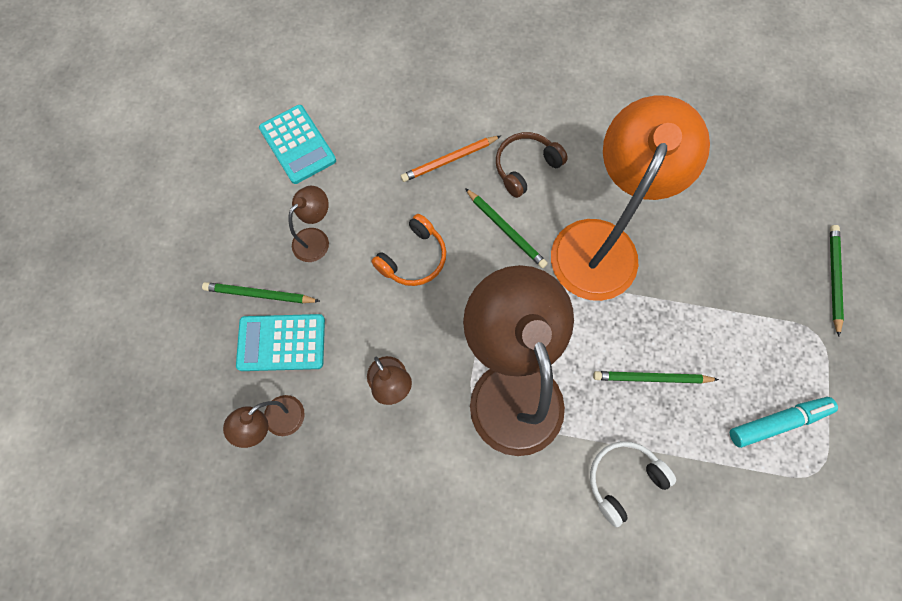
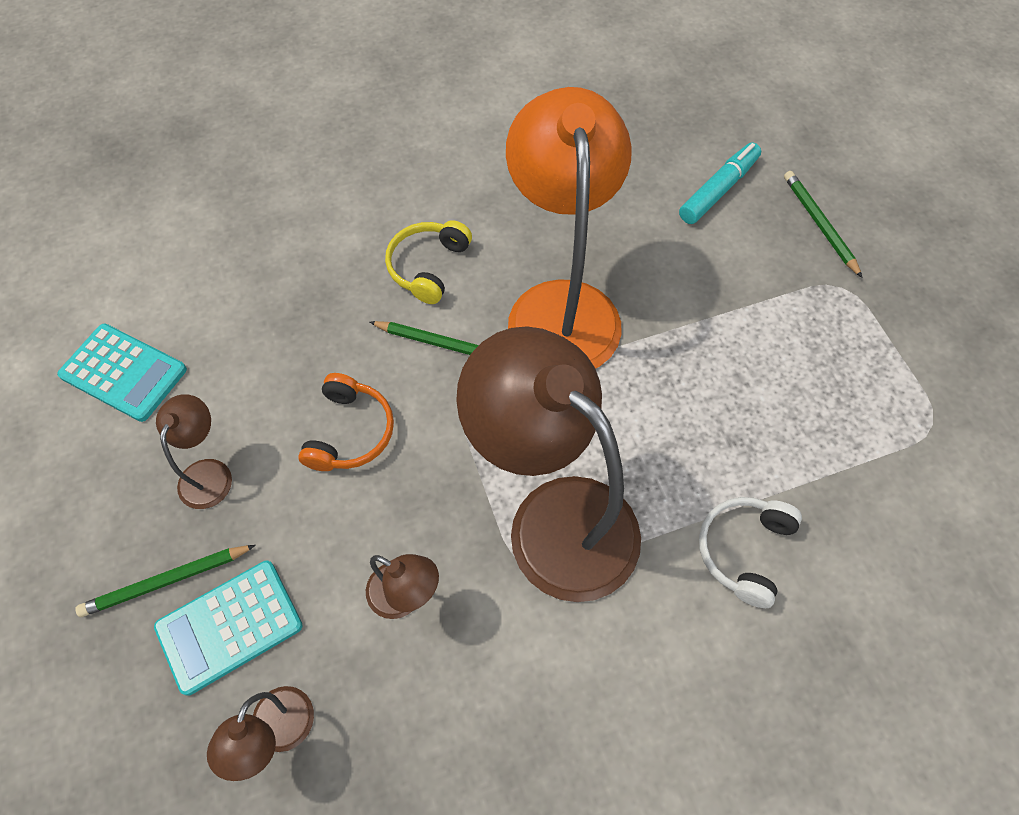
camera: 30 degrees left, 10 degrees down
(449, 160) = (332, 300): orange pencil -> none
(525, 167) = (428, 266): brown headphones -> yellow headphones
(651, 378) = (705, 421): green pencil -> none
(777, 422) = (861, 396): turquoise marker -> turquoise marker (718, 190)

